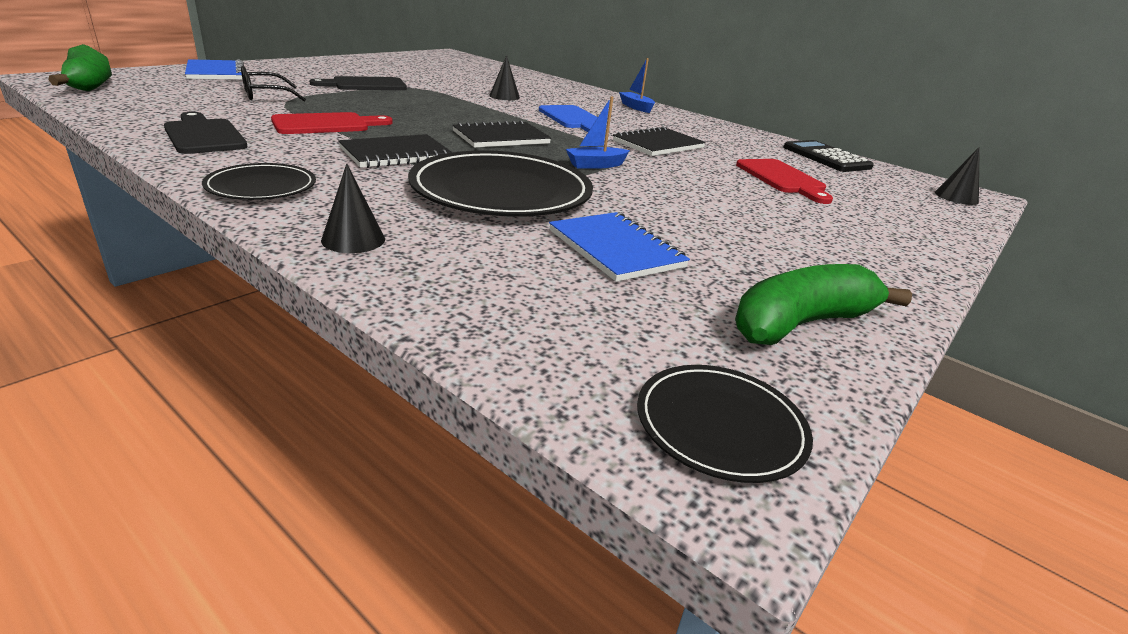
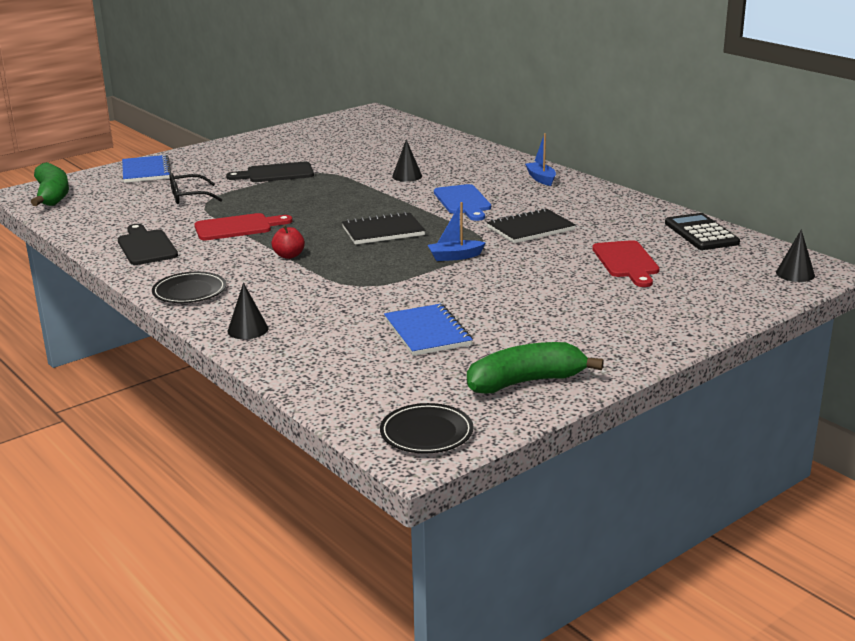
camera: 15 degrees right, 5 degrees down
(396, 154) = (289, 256): black notebook -> red apple
(501, 191) = (362, 287): black plate -> none

